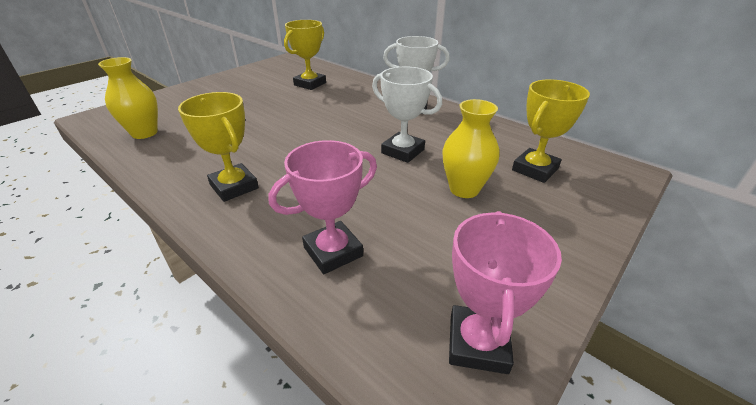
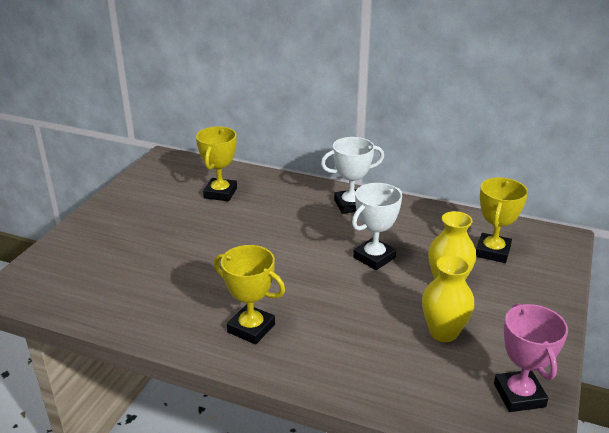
camera: 20 degrees left, 5 degrees down
(144, 133) = (97, 293): yellow vase -> yellow vase (443, 332)
(333, 251) = (382, 362): pink trophy -> none
(403, 151) = (374, 257): white trophy -> white trophy turned 60 degrees counterclockwise

